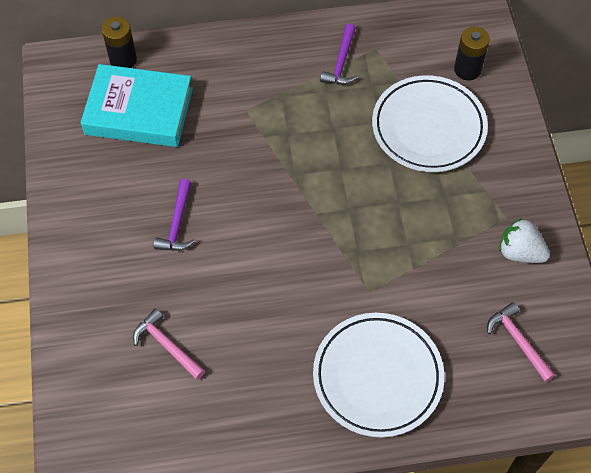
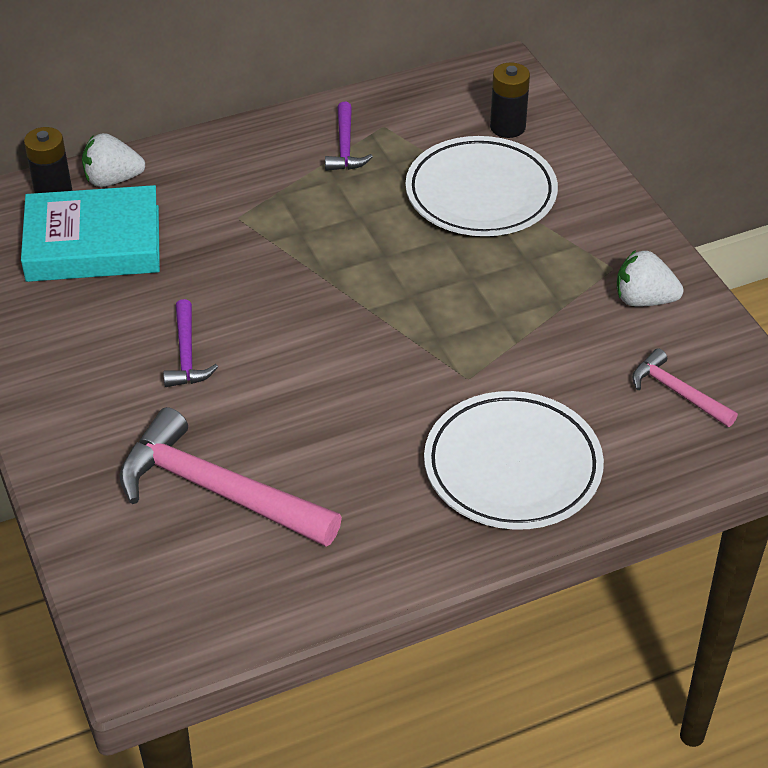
camera: 15 degrees left, 15 degrees down
(167, 57) = (112, 180): none -> white strawberry
(167, 346) = (218, 491): pink hammer -> pink hammer, size x1.94

